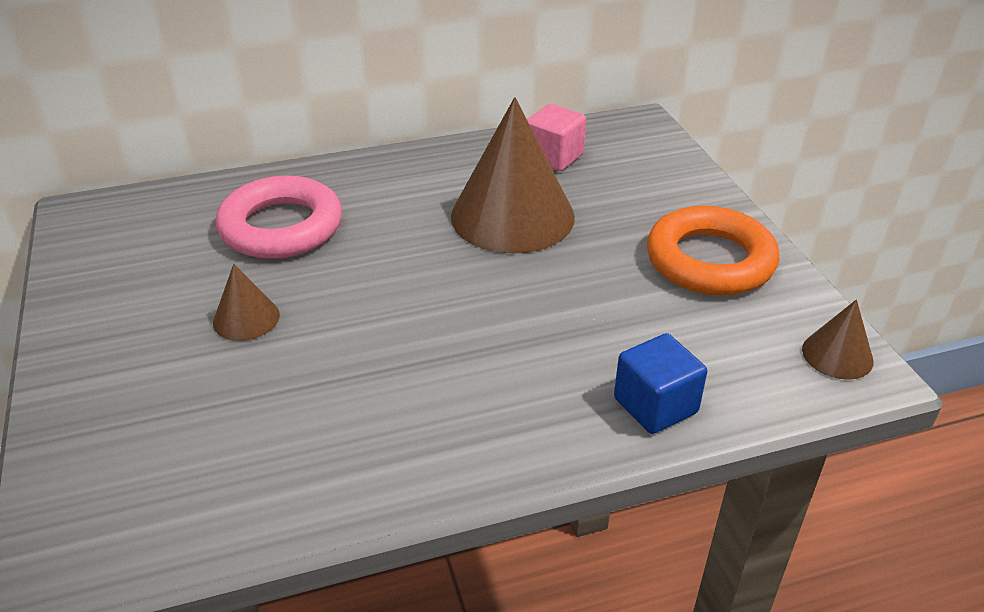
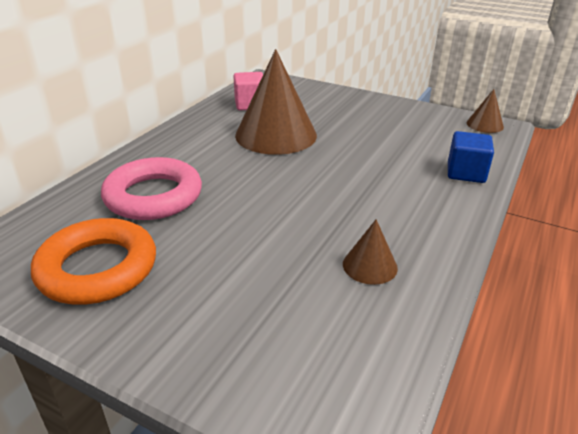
camera: 45 degrees left, 5 degrees down
(246, 318) = (218, 248): brown cone -> brown cone (370, 266)
(710, 260) = (388, 115): orange ring -> orange ring (97, 268)

